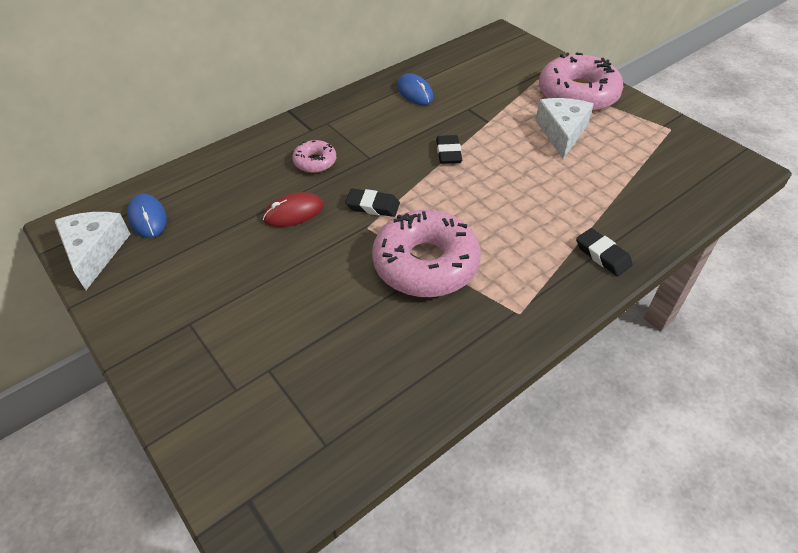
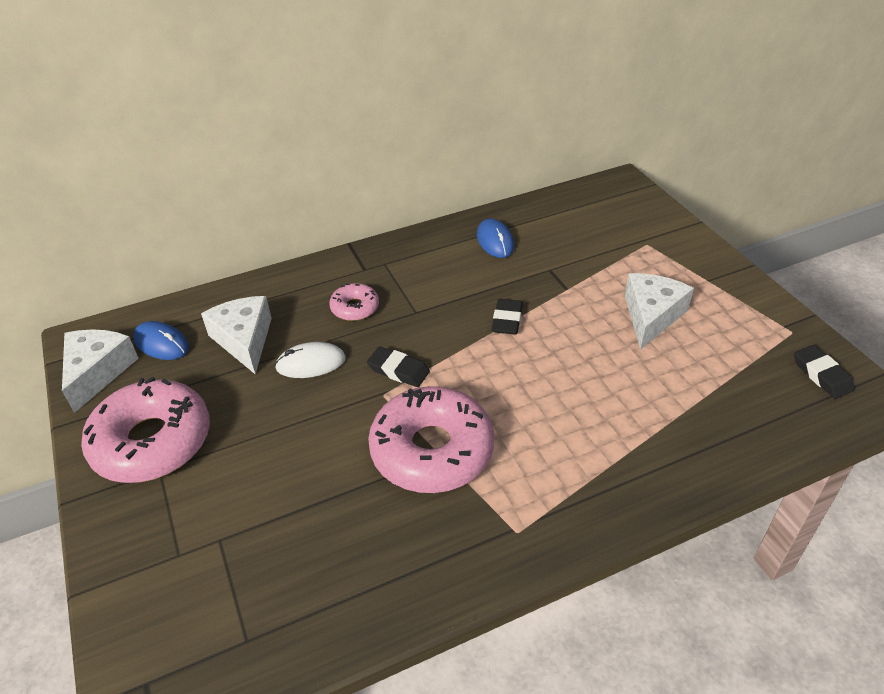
camera: 15 degrees right, 5 degrees down
(148, 218) = (161, 343): blue mouse -> blue mouse turned 45 degrees counterclockwise
(225, 203) = (244, 340): none -> white cheese
(293, 213) = (311, 363): red mouse -> white mouse
(577, 94) = (688, 271): pink donut -> pink donut (152, 442)
(602, 255) = (644, 479): black eraser -> black eraser (821, 375)

